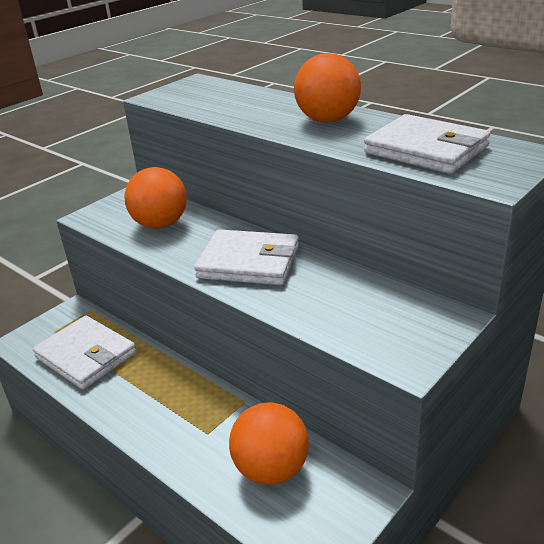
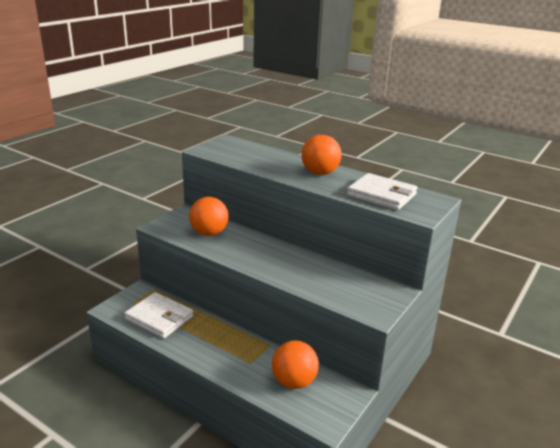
camera: 10 degrees left, 5 degrees down
(249, 262) = (273, 258): white wallet -> none

